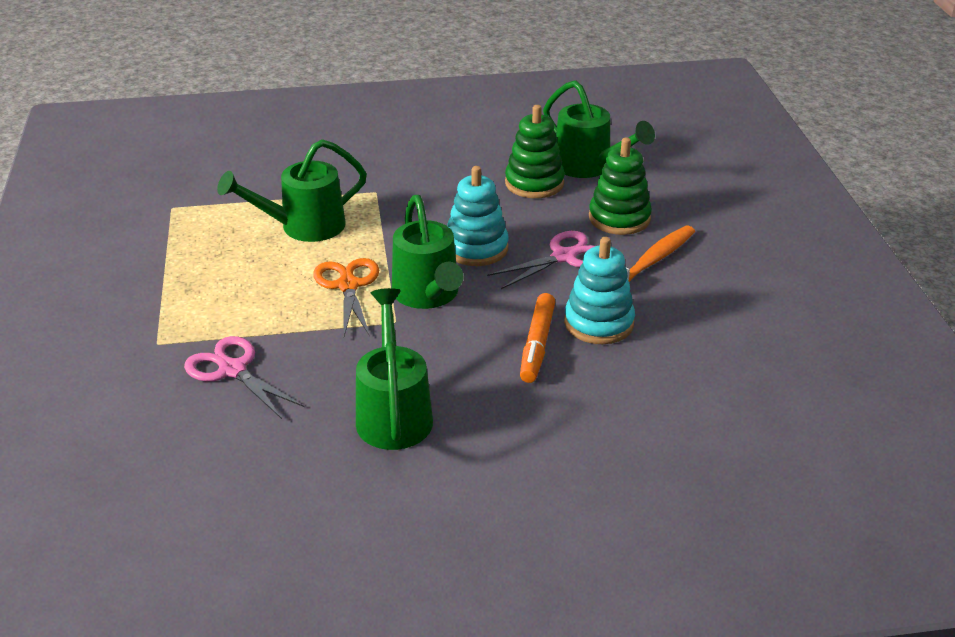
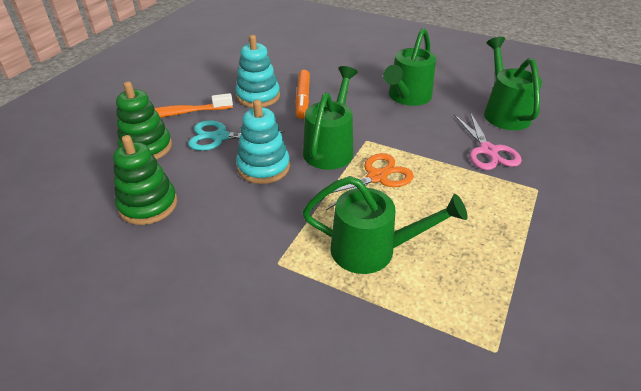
camera: 145 degrees left, 5 degrees up
(348, 285) = (377, 177): orange scissors -> orange scissors turned 150 degrees counterclockwise
(537, 345) = (302, 99): orange marker -> orange marker turned 135 degrees clockwise
(564, 257) = (220, 137): pink scissors -> turquoise scissors
(589, 167) = (87, 200): green watering can -> green watering can (504, 112)

